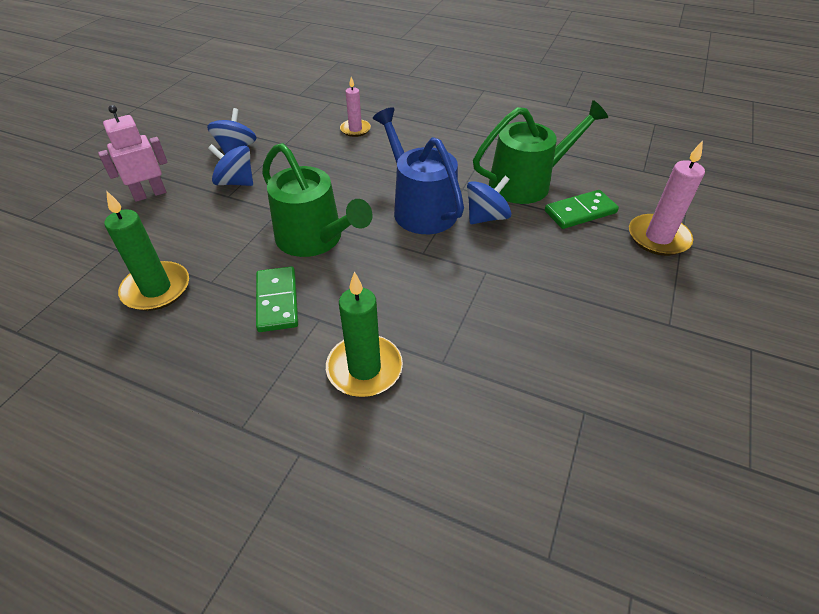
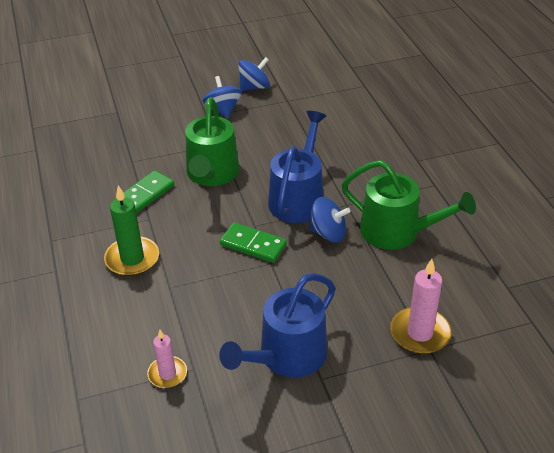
camera: 50 degrees right, 5 degrees down
(150, 194) = (172, 89): pink robot -> none
(156, 289) = (106, 147): green candle -> none
(355, 129) = (346, 117): pink candle -> pink candle (167, 374)
(580, 212) = (397, 276): green domino -> green domino (253, 245)
(622, 330) = (287, 356): none -> blue watering can

